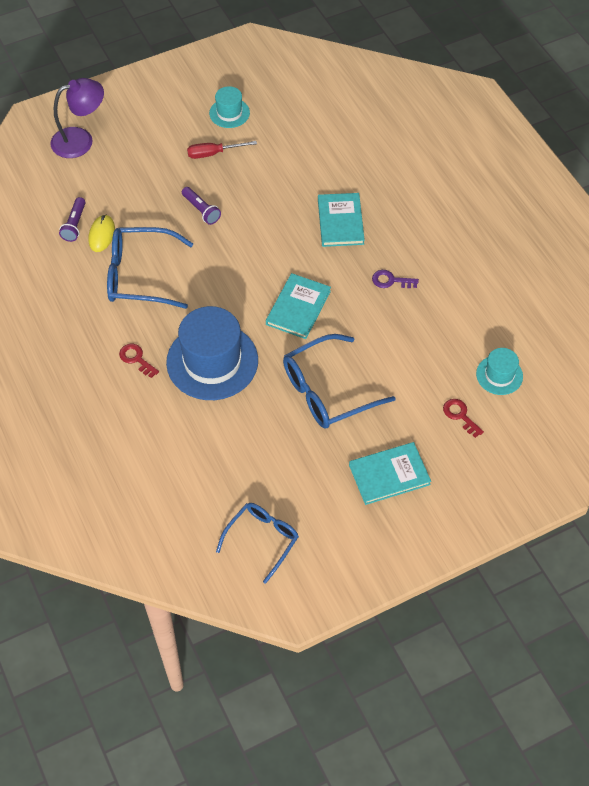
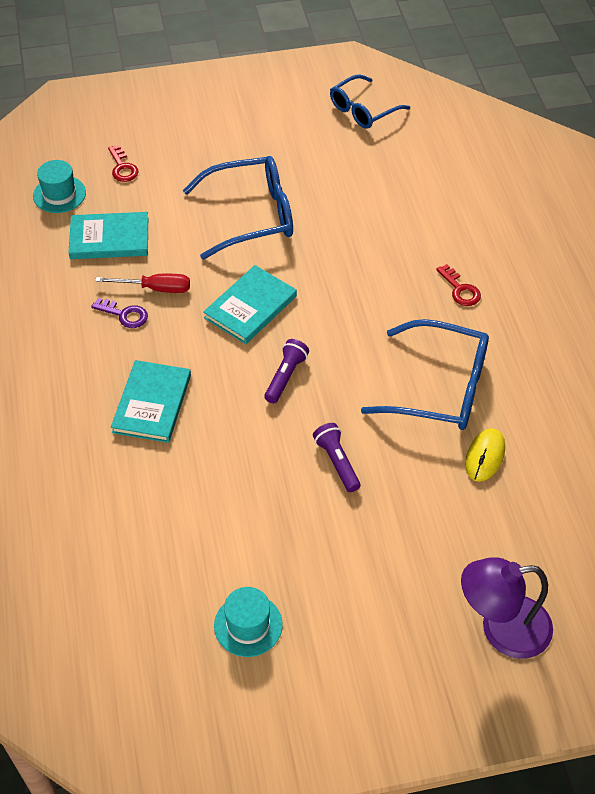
camera: 165 degrees left, 5 degrees down
(75, 225) = (522, 480): purple flashlight -> purple flashlight (285, 376)
(212, 361) = (371, 269): blue hat -> none
(213, 153) = (295, 553): red screwdriver -> red screwdriver (155, 288)
(389, 474) = (220, 134): turquoise book -> turquoise book (109, 238)

